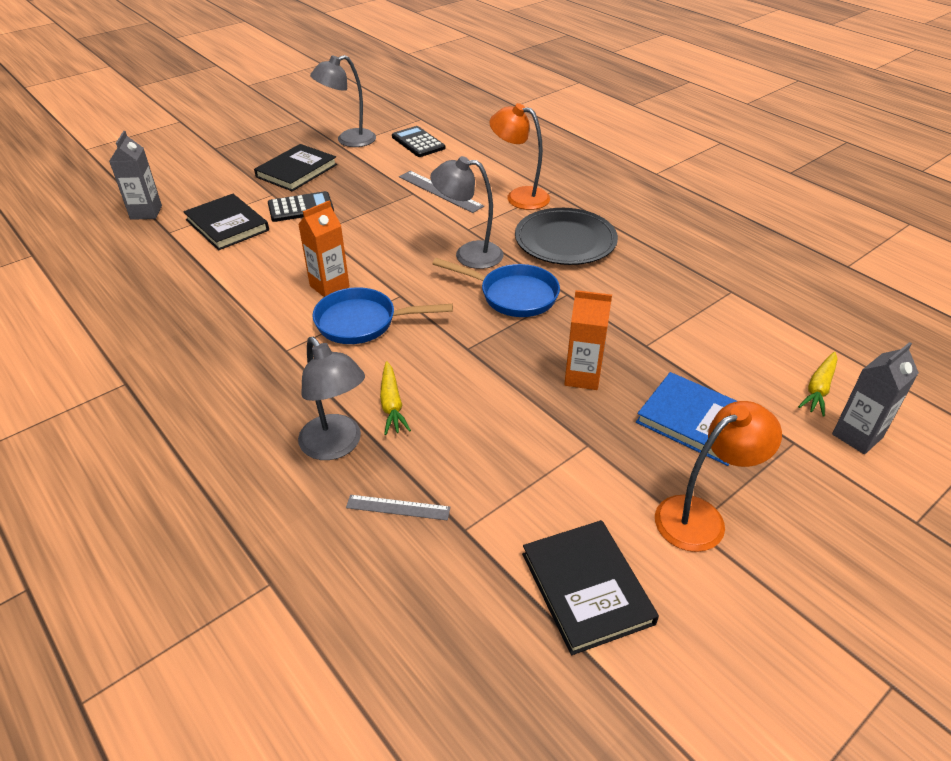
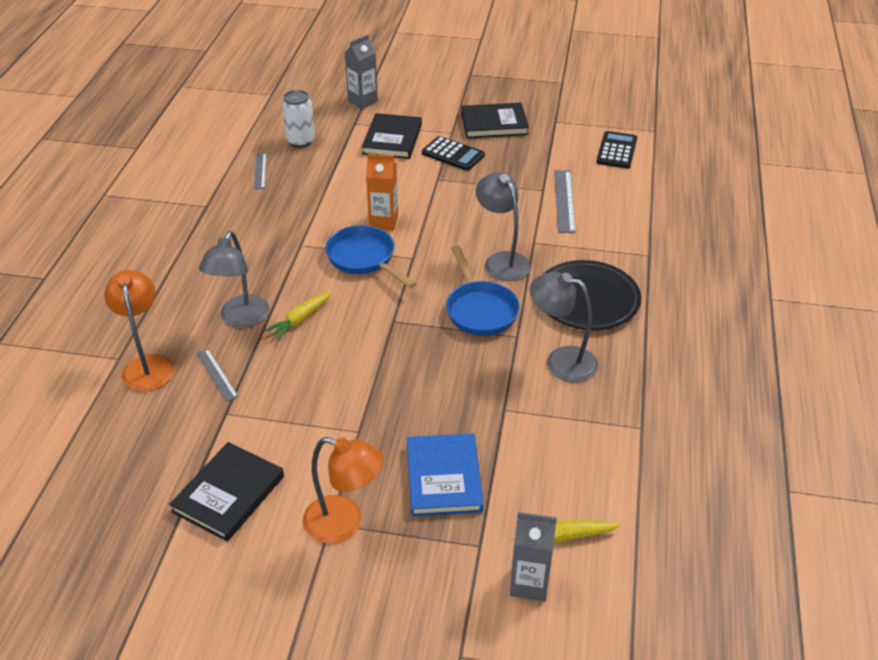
camera: 50 degrees right, 0 degrees up
(134, 319) = (260, 171): none -> grey ruler
(135, 273) = (300, 141): none -> white can
(348, 140) = (568, 119): grey lamp -> grey lamp (561, 361)
(519, 196) = (615, 243): orange lamp -> orange lamp (147, 365)
(582, 377) = (427, 393): orange carton -> none

